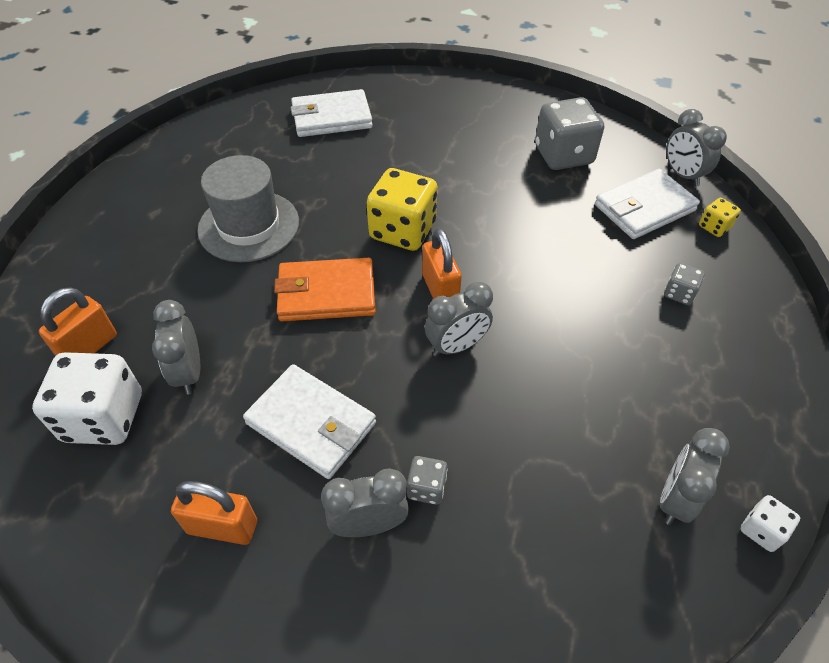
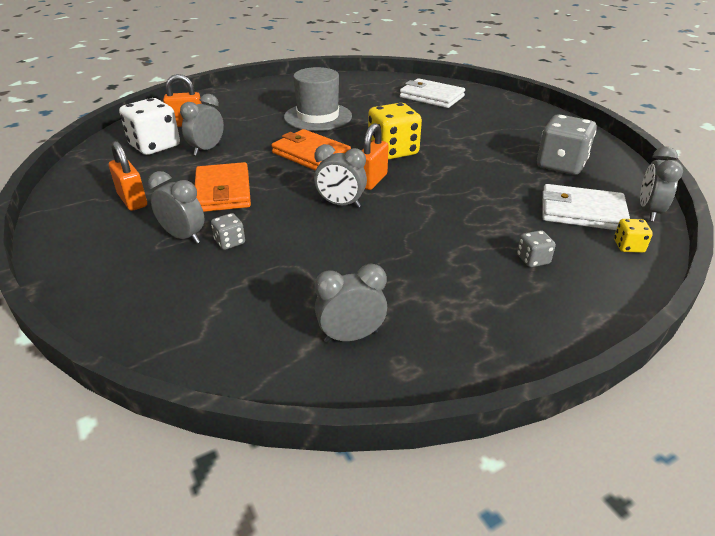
camera: 45 degrees right, 15 degrees down
(311, 424) = (223, 191): white wallet -> orange wallet
(761, 530) = (381, 390): white dice -> none

